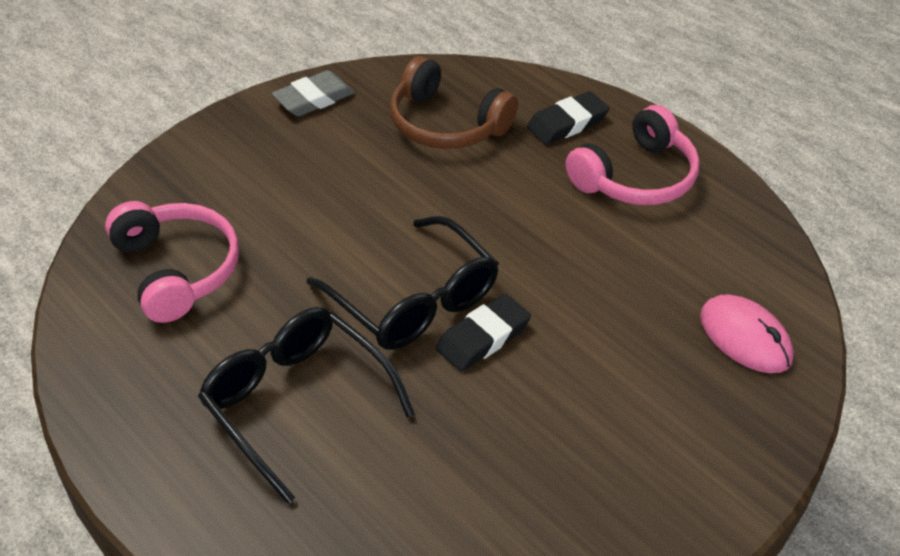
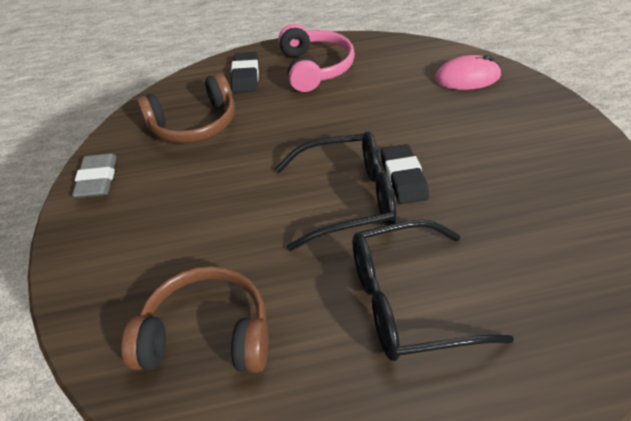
camera: 55 degrees left, 0 degrees up
(176, 270) = (207, 334): pink headphones -> brown headphones

